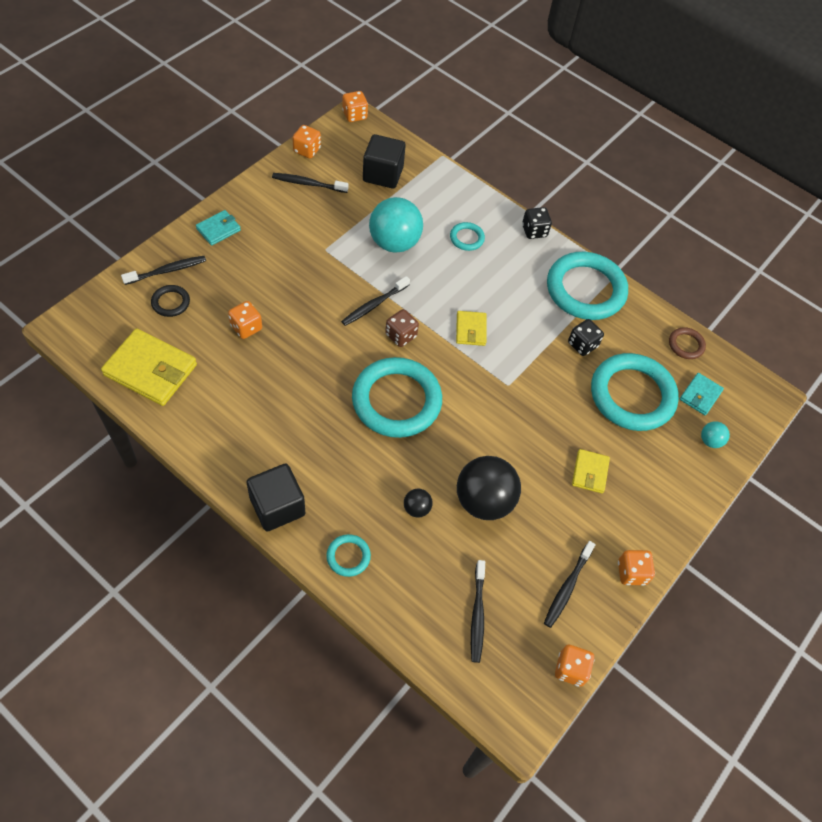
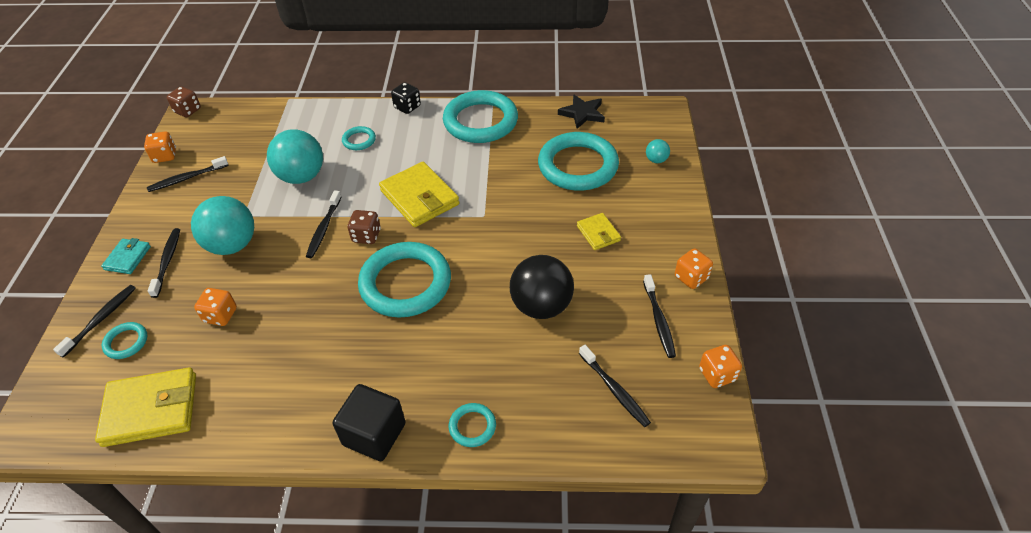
camera: 30 degrees left, 10 degrees down
(171, 302) = (126, 342): black ring -> turquoise ring
(242, 252) = (167, 261): none -> black toothbrush
(297, 271) = (232, 245): none -> turquoise ball
(354, 115) = (188, 111): orange dice -> brown dice
(383, 174) = (249, 137): black cube -> none
(416, 508) = (495, 349): black ball -> none
(471, 330) = (419, 198): yellow wallet -> yellow wallet, size x1.87
(582, 345) = (512, 156): black dice -> none
(686, 345) = (582, 113): brown ring -> black star
(700, 395) = (622, 137): turquoise wallet -> none

